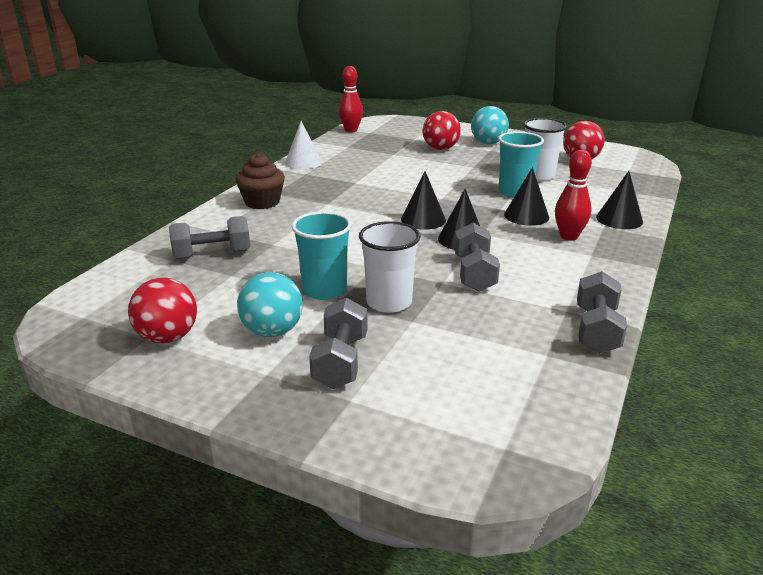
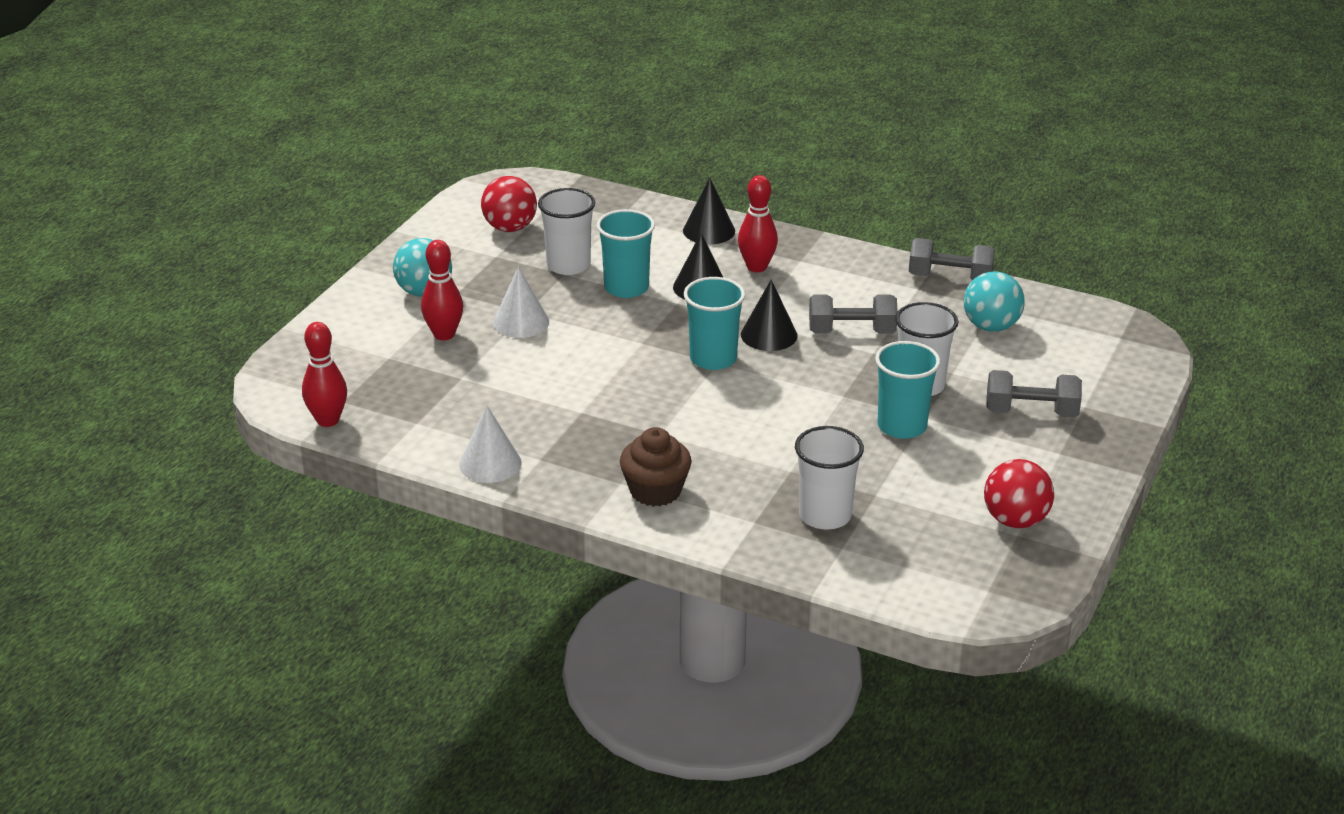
camera: 90 degrees left, 5 degrees up
(212, 254) = (825, 515): grey dumbbell -> white cup
(272, 331) = (990, 454): turquoise ball -> turquoise ball (991, 326)
(423, 219) = (713, 359): black cone -> turquoise cup
(440, 149) = (444, 334): red ball -> red bowling pin
(460, 165) = (521, 322): none -> white cone

